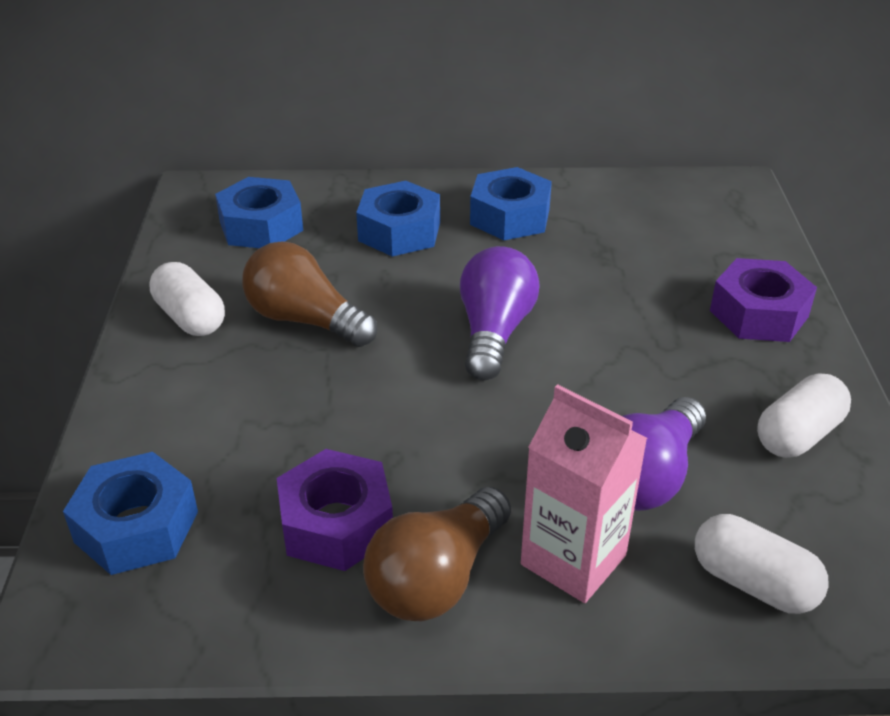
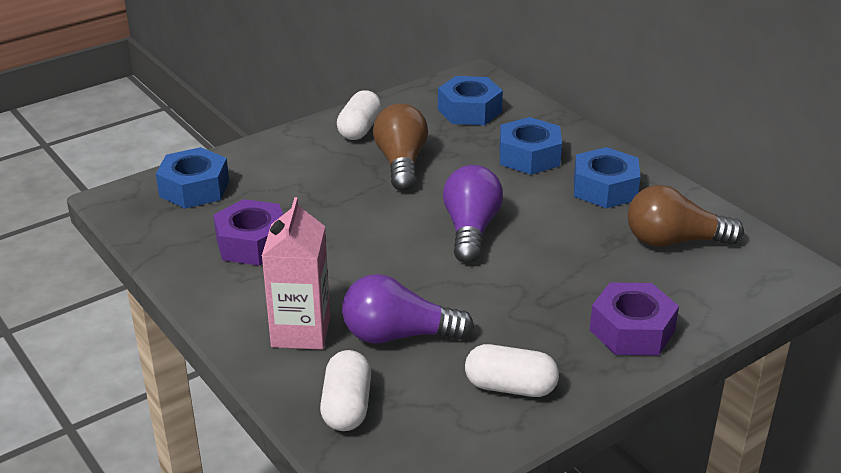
camera: 55 degrees right, 5 degrees down
(437, 578) = (244, 290): brown light bulb -> brown light bulb (674, 241)
(494, 332) = (470, 230): purple light bulb -> purple light bulb turned 60 degrees counterclockwise

